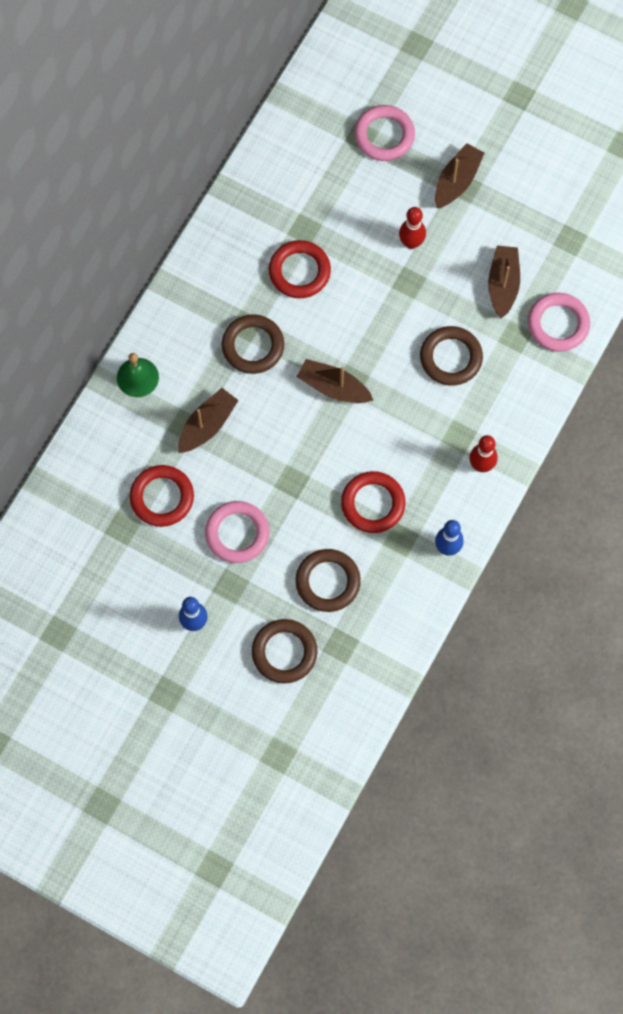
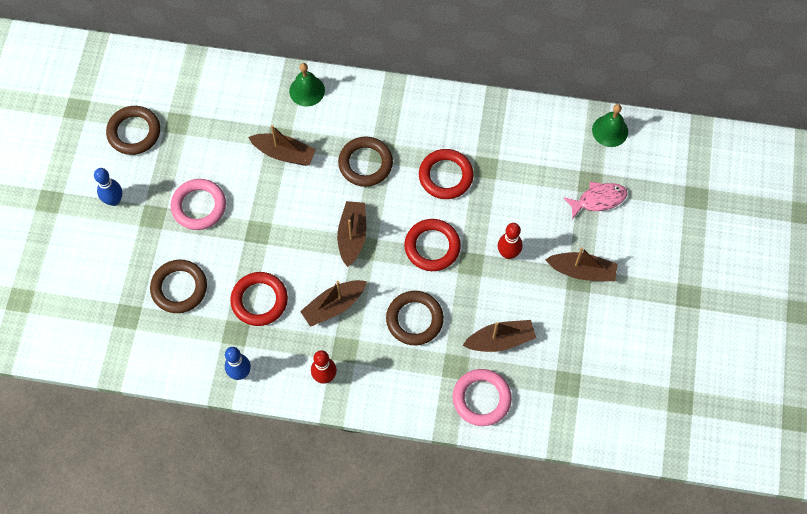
camera: 70 degrees right, 5 degrees down
(162, 497) = (211, 142): red ring -> red ring (432, 247)
(284, 652) = (108, 275): brown ring -> brown ring (134, 132)
(310, 94) = (610, 131): none -> green bell
(384, 135) = (598, 200): pink ring -> pink fish
(407, 431) = (334, 306): none -> brown boat

